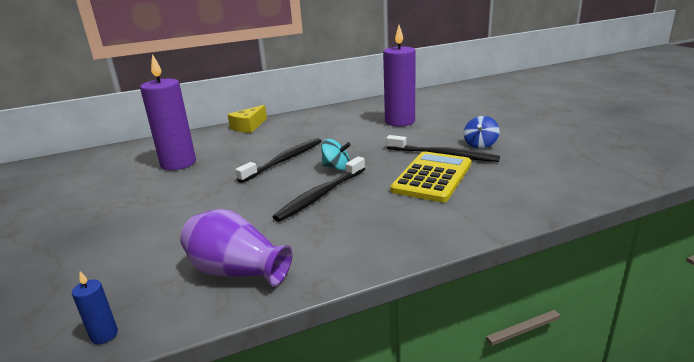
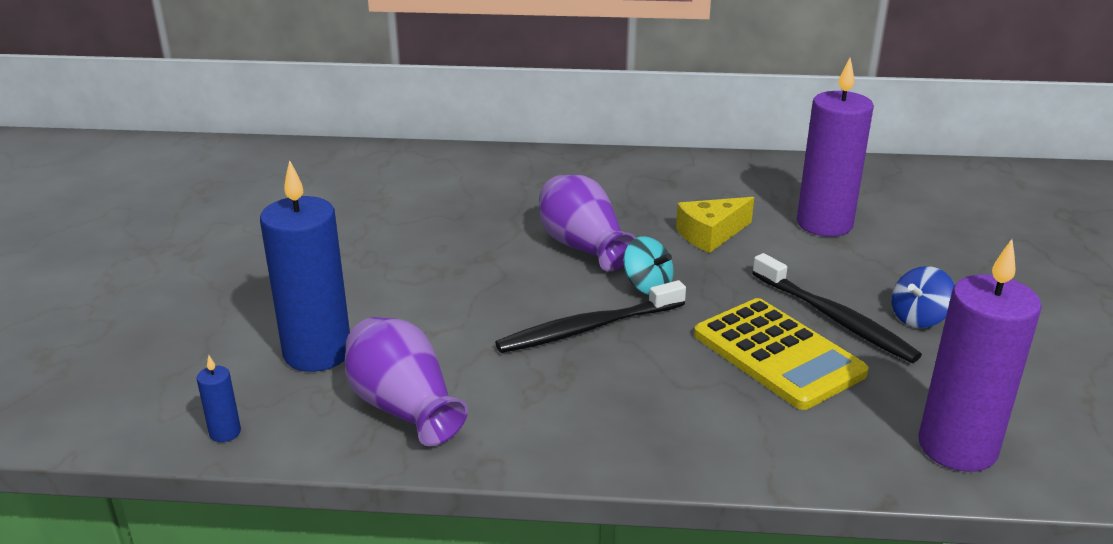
camera: 25 degrees right, 5 degrees up
(149, 260) = (317, 353): none -> blue candle
(178, 163) = (436, 204): purple candle -> purple candle (957, 447)
(248, 126) = (576, 161): yellow cheese -> yellow cheese (710, 234)
(284, 160) = (583, 247): black toothbrush -> purple vase
(432, 177) = (777, 354): yellow calculator -> yellow calculator turned 90 degrees clockwise

